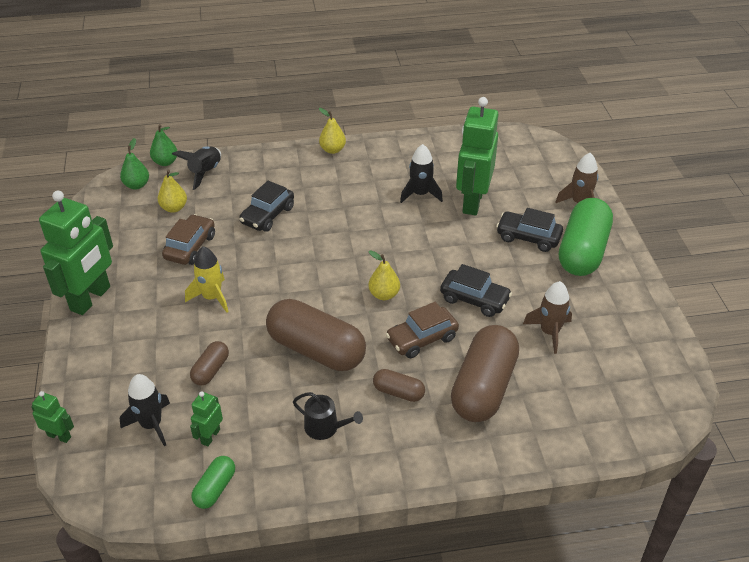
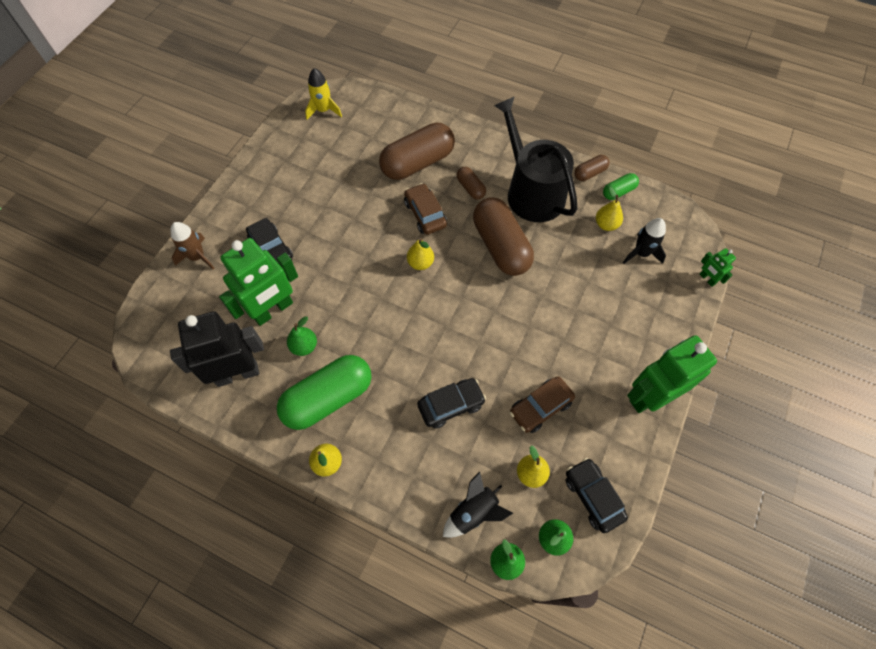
camera: 145 degrees left, 20 degrees up
(210, 436) = (606, 224): green robot -> yellow pear
(211, 370) = (582, 272): brown capsule -> brown capsule (590, 173)
(212, 297) = (549, 338): yellow rocket -> yellow rocket (323, 110)
(325, 427) = (531, 191): black watering can -> black watering can, size x2.44
(420, 194) = (304, 346): black rocket -> green pear
(422, 339) = (425, 214): brown car -> brown car turned 120 degrees counterclockwise
(450, 159) = (237, 373): none -> black robot
(474, 299) = (363, 222): black car -> black car (593, 497)
(549, 332) = (342, 172): brown rocket -> none
(582, 251) = (250, 215): green capsule -> green capsule (328, 398)

